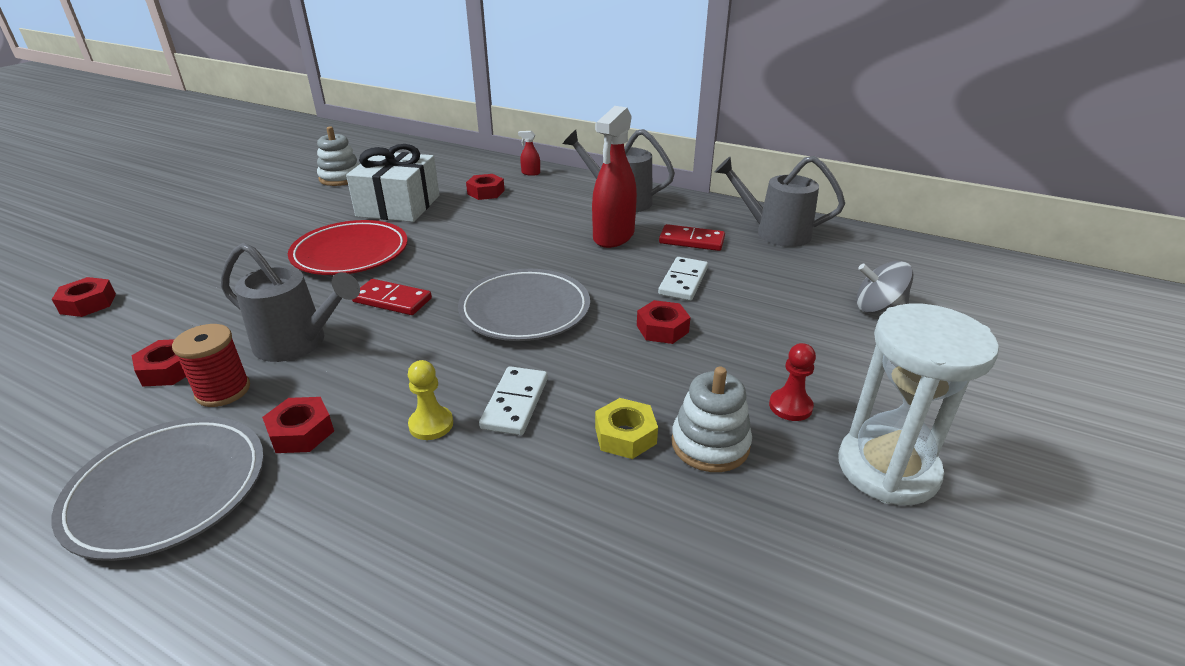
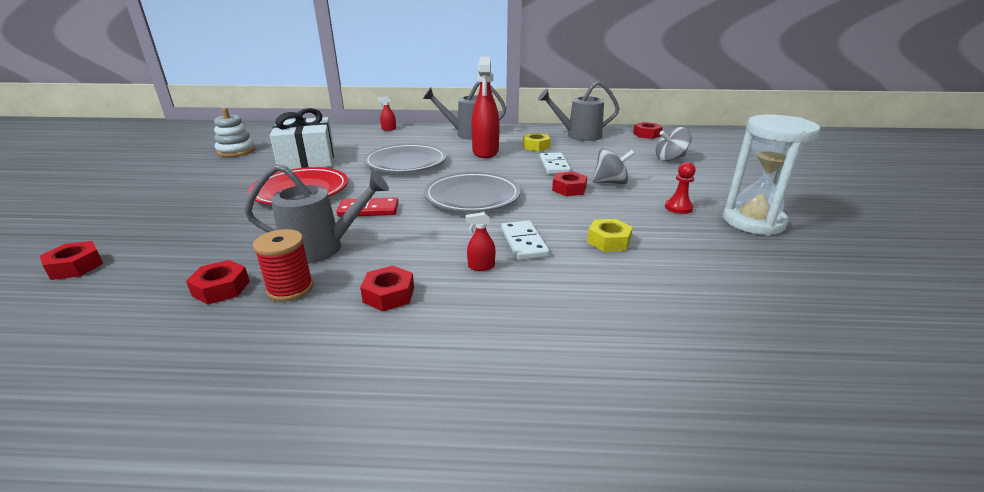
camera: 25 degrees left, 5 degrees down
(168, 490) = (318, 357): grey plate -> grey plate (406, 163)
(431, 424) = (481, 266): yellow pawn -> red spray bottle
(486, 192) = (368, 143): red nut -> red nut (646, 134)
(691, 240) = (536, 146): red domino -> yellow nut
(710, 444) = (658, 233): white stacking toy -> none
(734, 332) = (610, 182): none -> grey spinning top

